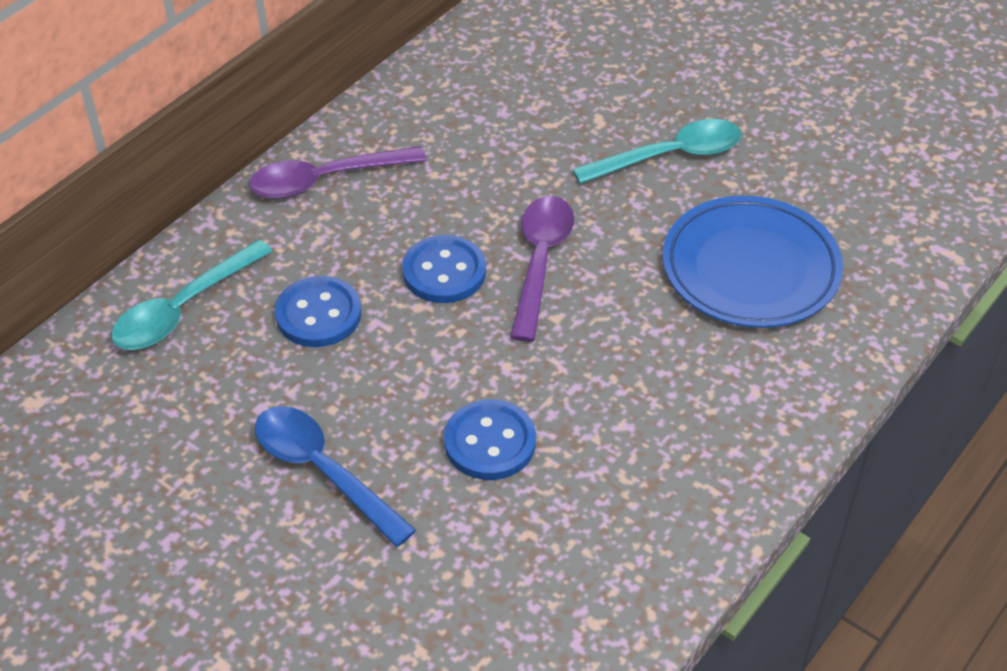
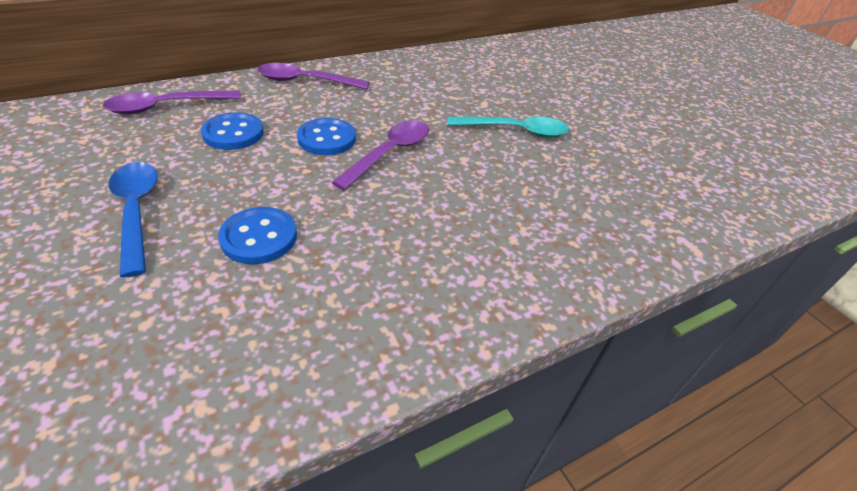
camera: 20 degrees right, 5 degrees down
(184, 308) = (167, 107): turquoise spoon -> purple spoon
(750, 269) = (529, 203): blue plate -> none

